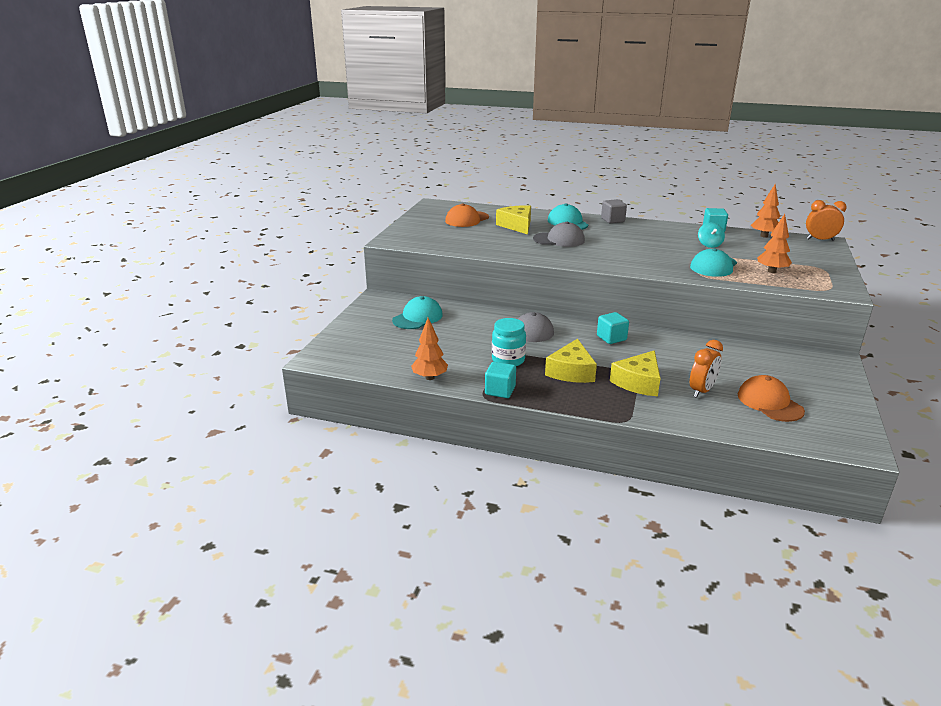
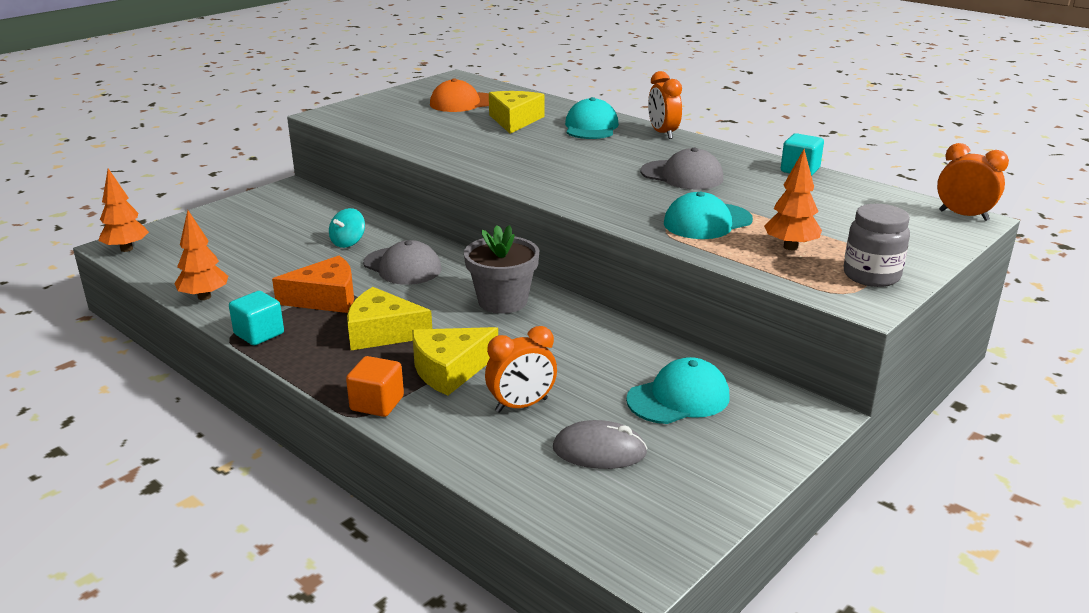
camera: 25 degrees right, 0 degrees up
(417, 317) = (298, 221): turquoise cap -> turquoise cap (678, 398)
(508, 360) = (326, 298): turquoise jar -> orange cheese
(559, 240) = (540, 147): grey cap -> grey cap (682, 175)
(571, 371) = (382, 332): yellow cheese -> yellow cheese turned 60 degrees clockwise
(611, 338) = (502, 301): turquoise cube -> grey flower pot
(612, 220) = (663, 133): grey cube -> orange clock
(627, 411) = (377, 403): none -> orange cube
(709, 245) = (754, 191): turquoise spinning top -> turquoise spinning top (348, 242)
(764, 236) = (870, 193): orange tree -> orange tree (126, 249)
(769, 403) = (599, 451): orange cap -> grey mouse
(827, 278) = (871, 276): none -> grey jar

